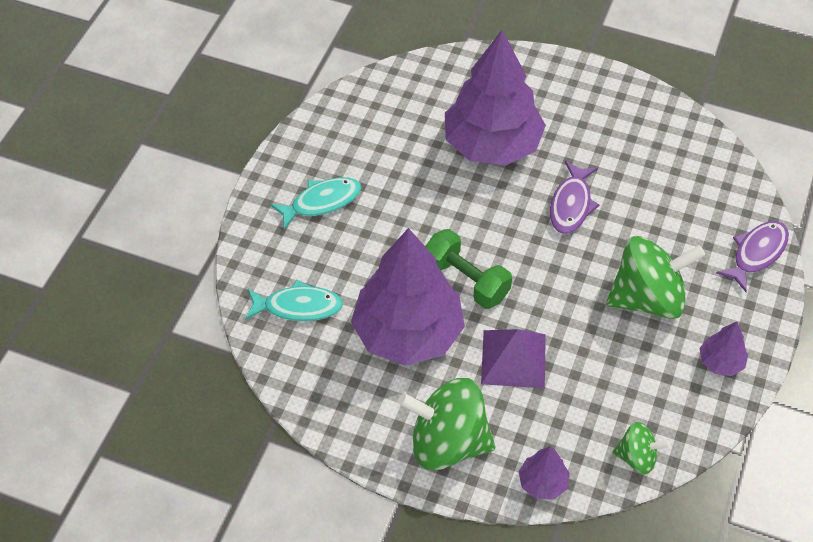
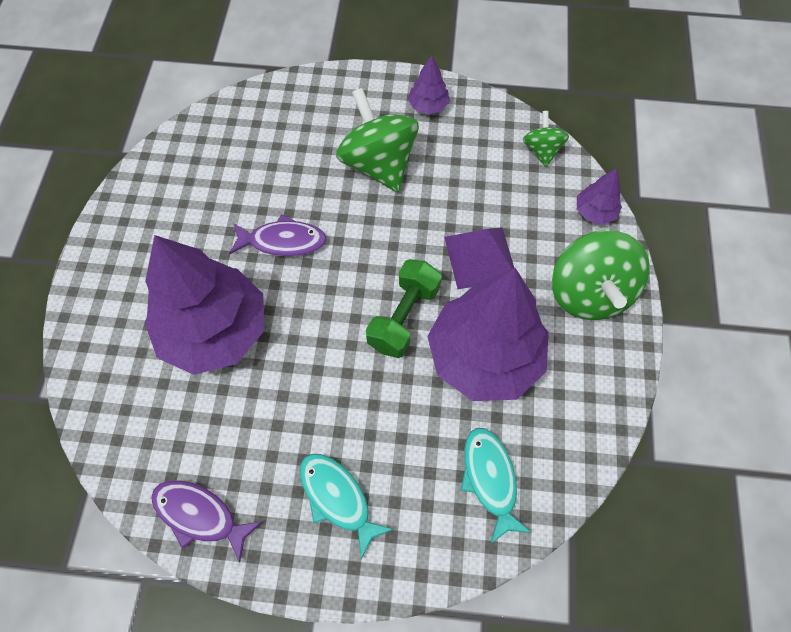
camera: 105 degrees left, 10 degrees up
(756, 254) = (306, 92): purple fish -> purple fish (200, 515)

